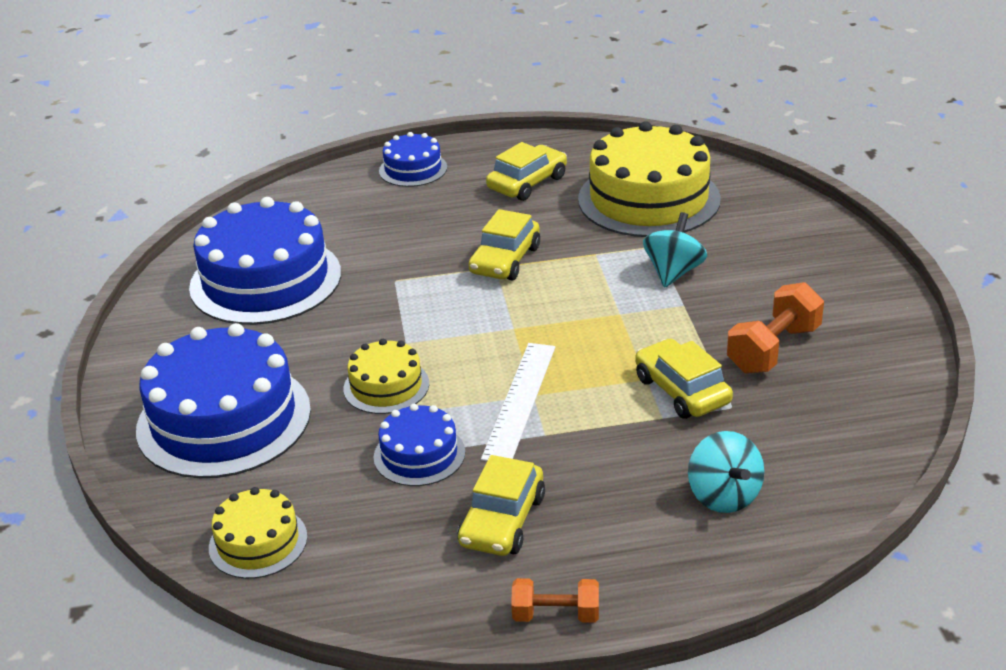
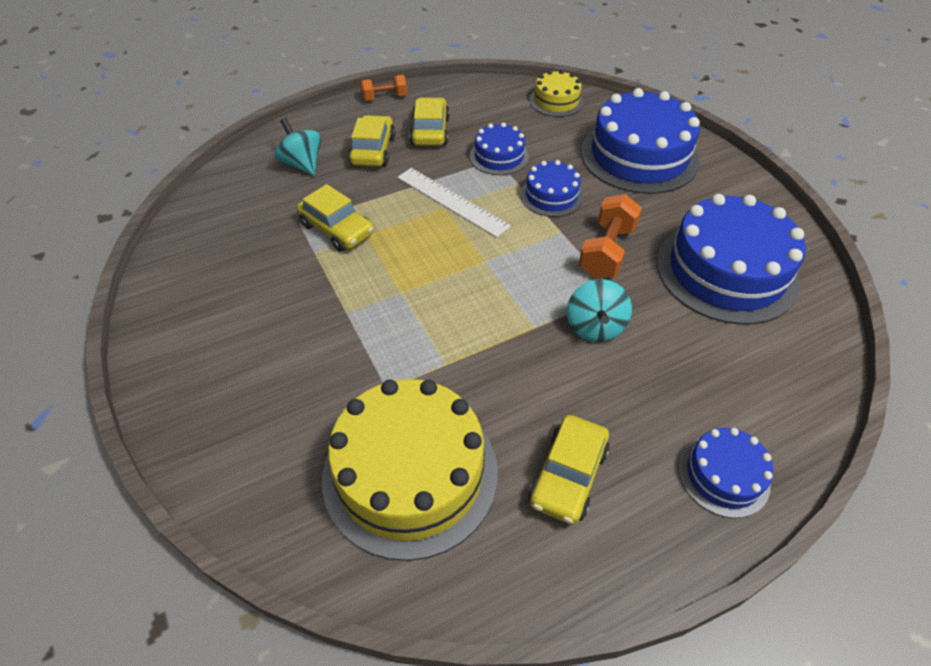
camera: 160 degrees right, 15 degrees up
(386, 386) = (551, 196): yellow cake -> blue cake
(505, 260) = (529, 337): yellow car -> yellow car (373, 150)
(520, 401) = (452, 201): white ruler -> white ruler turned 45 degrees counterclockwise
(673, 272) = (361, 352): turquoise spinning top -> turquoise spinning top (594, 327)
(773, 349) = (266, 279): orange dumbbell -> orange dumbbell (606, 252)

